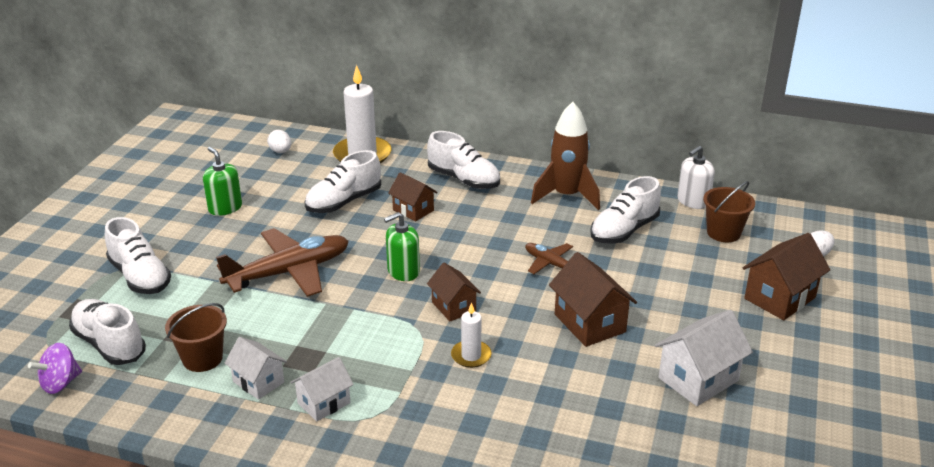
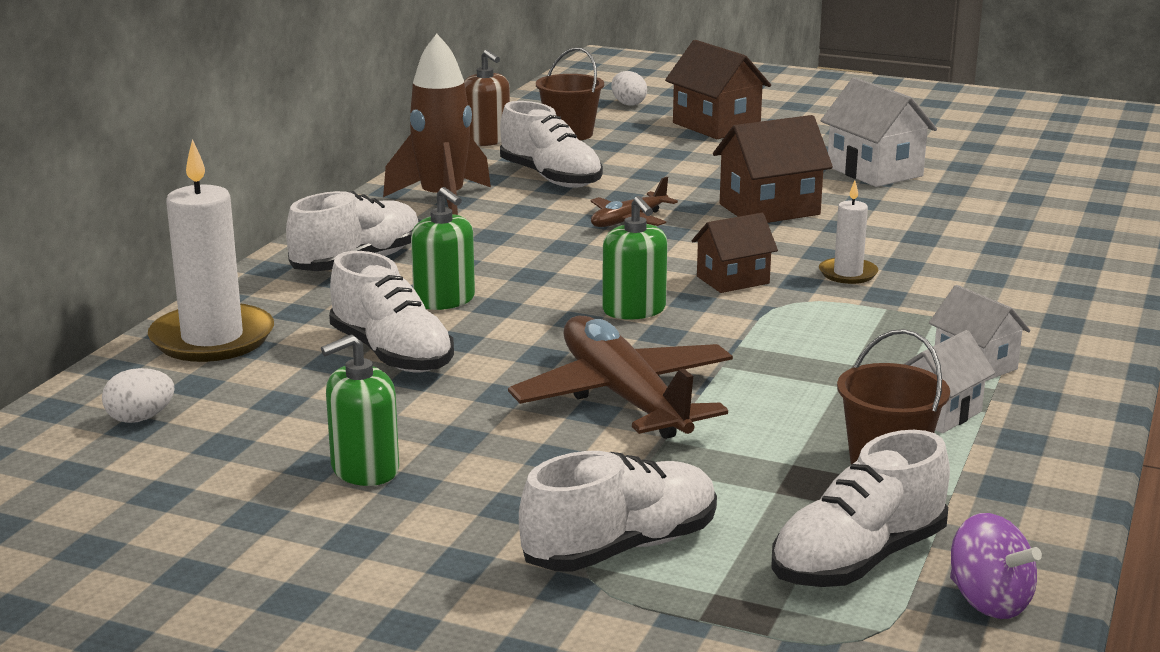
camera: 85 degrees left, 10 degrees down
(413, 210) = (444, 300): brown house -> green soap dispenser
(693, 201) = (486, 140): white soap dispenser -> brown soap dispenser

